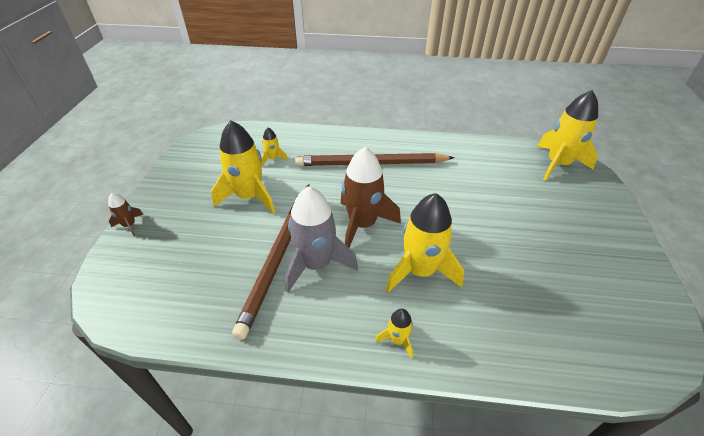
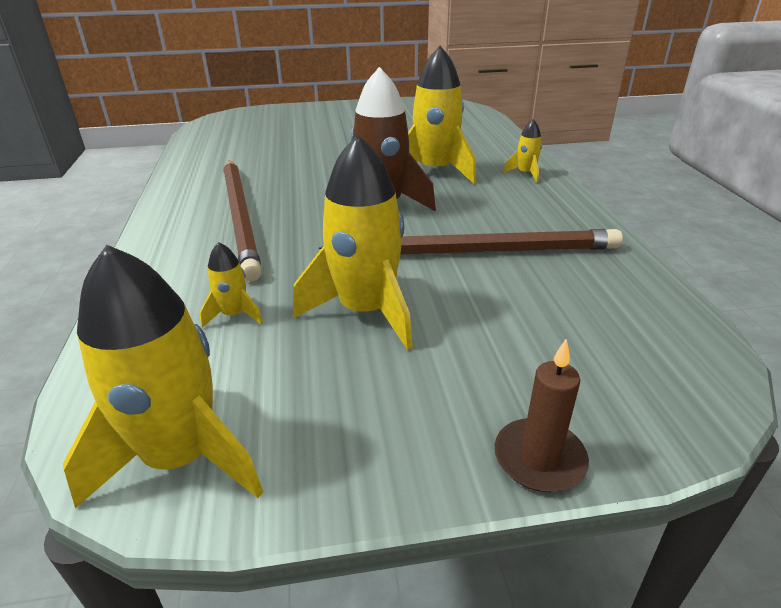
camera: 105 degrees left, 10 degrees down
(129, 225) = (539, 458): brown rocket -> brown candle
(316, 264) = (470, 224): grey rocket -> none
(558, 164) = (230, 123): yellow rocket -> yellow rocket (181, 457)

